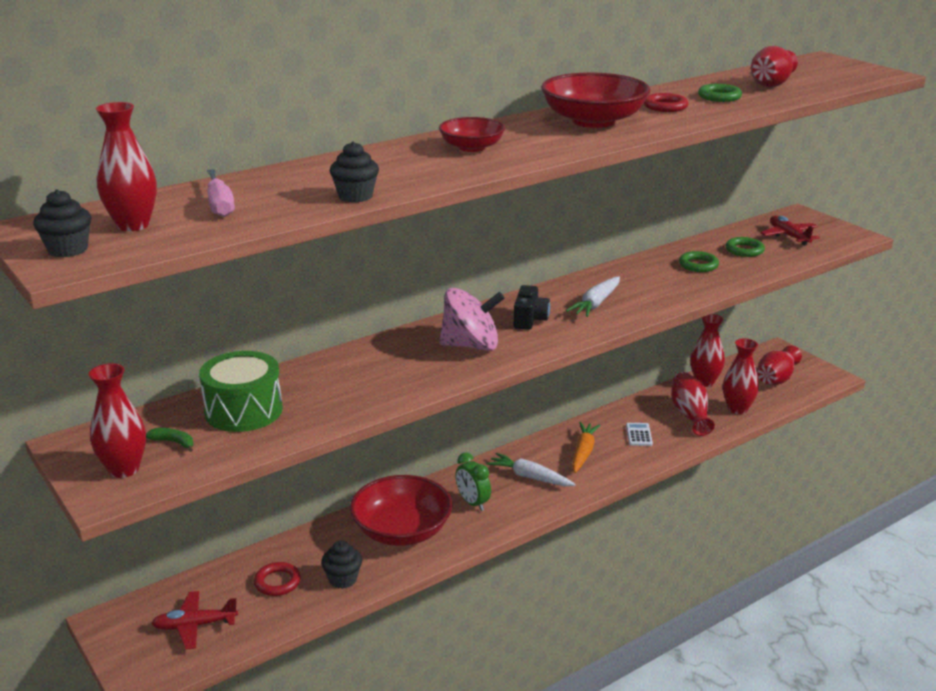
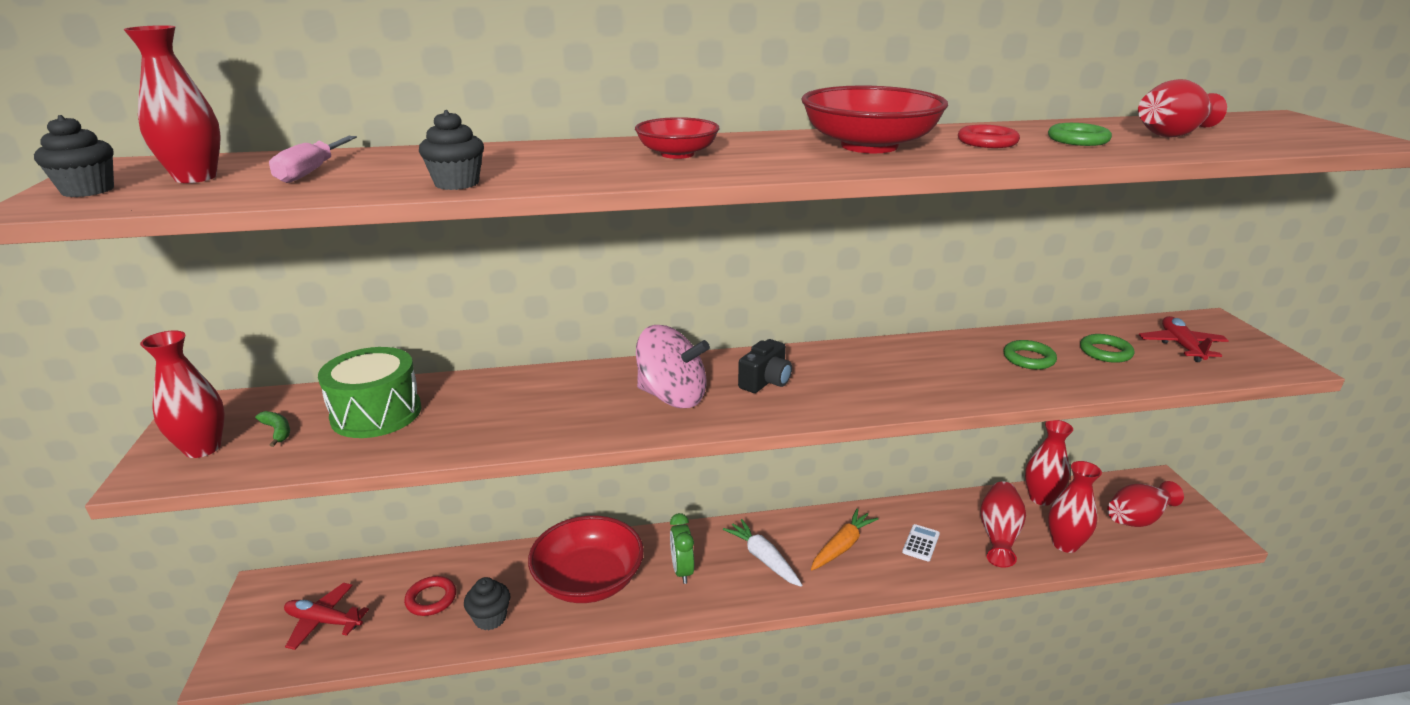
camera: 25 degrees right, 0 degrees up
(596, 303) = (860, 379): white carrot -> none

